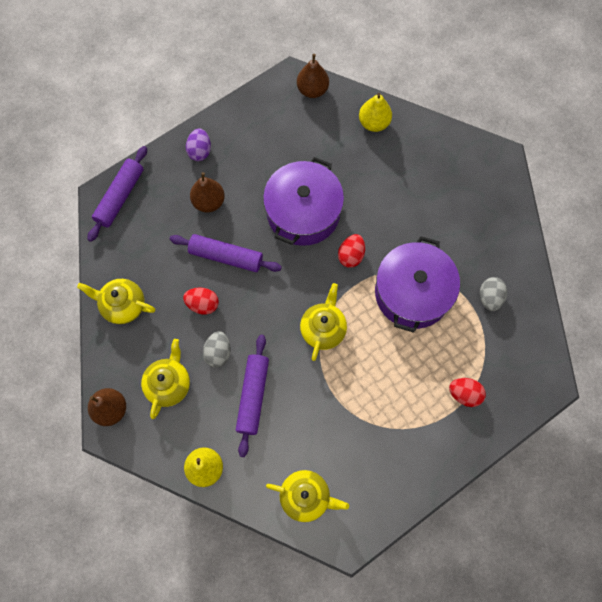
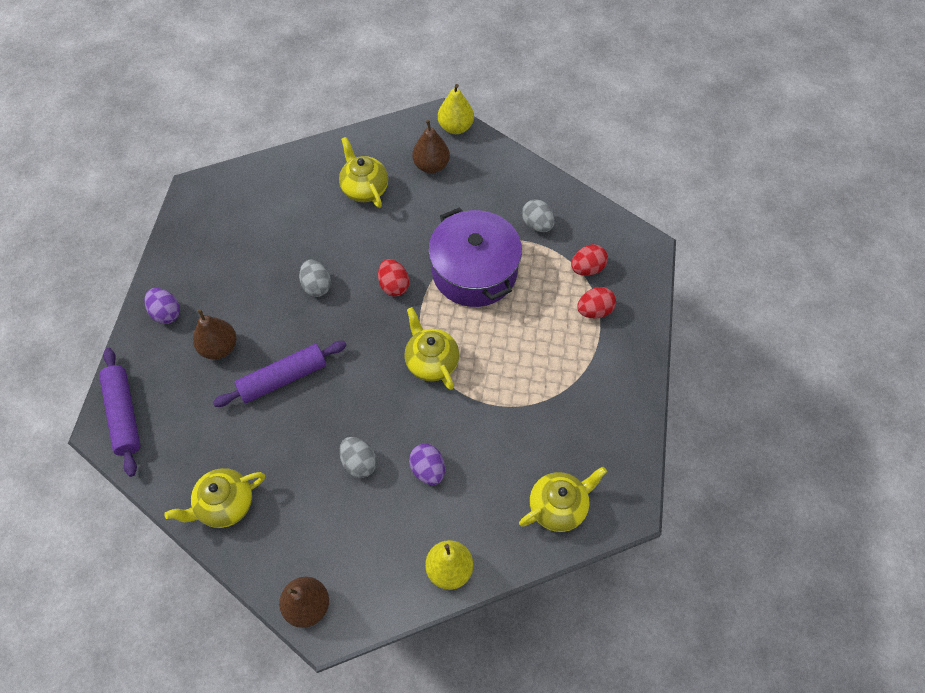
camera: 45 degrees left, 10 degrees down
(169, 384) = (341, 531): yellow teapot -> yellow teapot (364, 189)
(203, 304) = (302, 436): red egg -> red egg (587, 268)
(253, 396) = (428, 470): purple rolling pin -> purple egg
(303, 212) = (317, 286): purple pot -> grey egg
(312, 90) = (224, 185): brown pear -> brown pear (431, 165)
(374, 123) = (306, 170): yellow pear -> yellow pear (455, 127)

